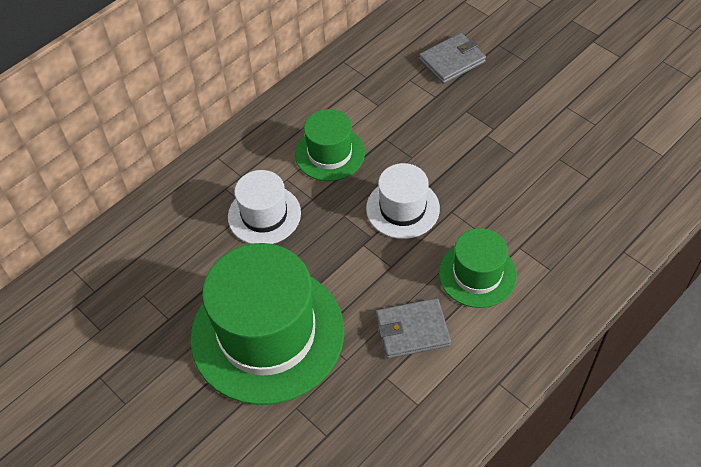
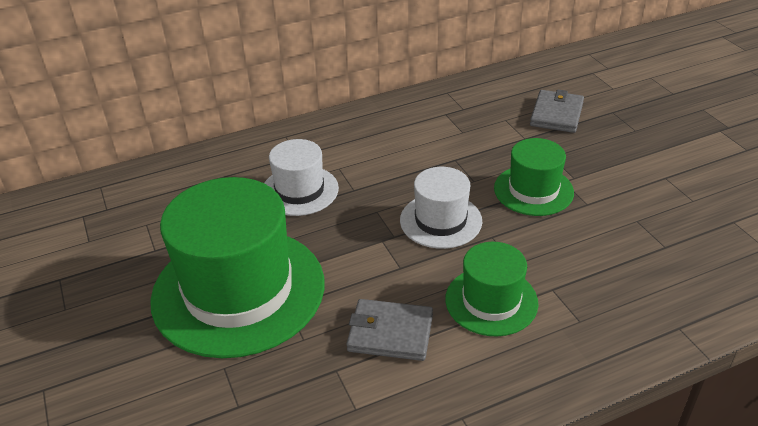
camera: 20 degrees right, 15 degrees down
(330, 153) = (392, 158): green hat -> green hat (533, 190)
(452, 61) = (556, 114): grey wallet -> grey wallet turned 60 degrees counterclockwise

